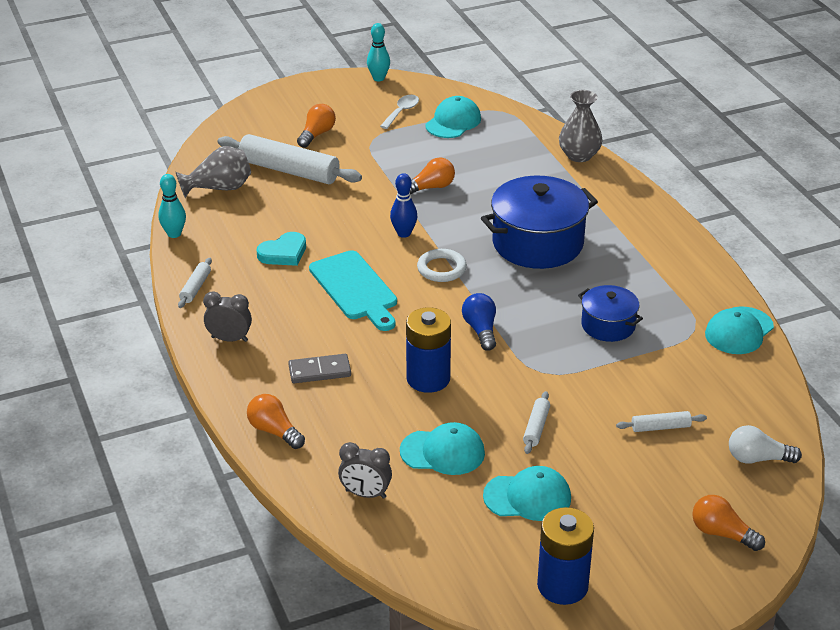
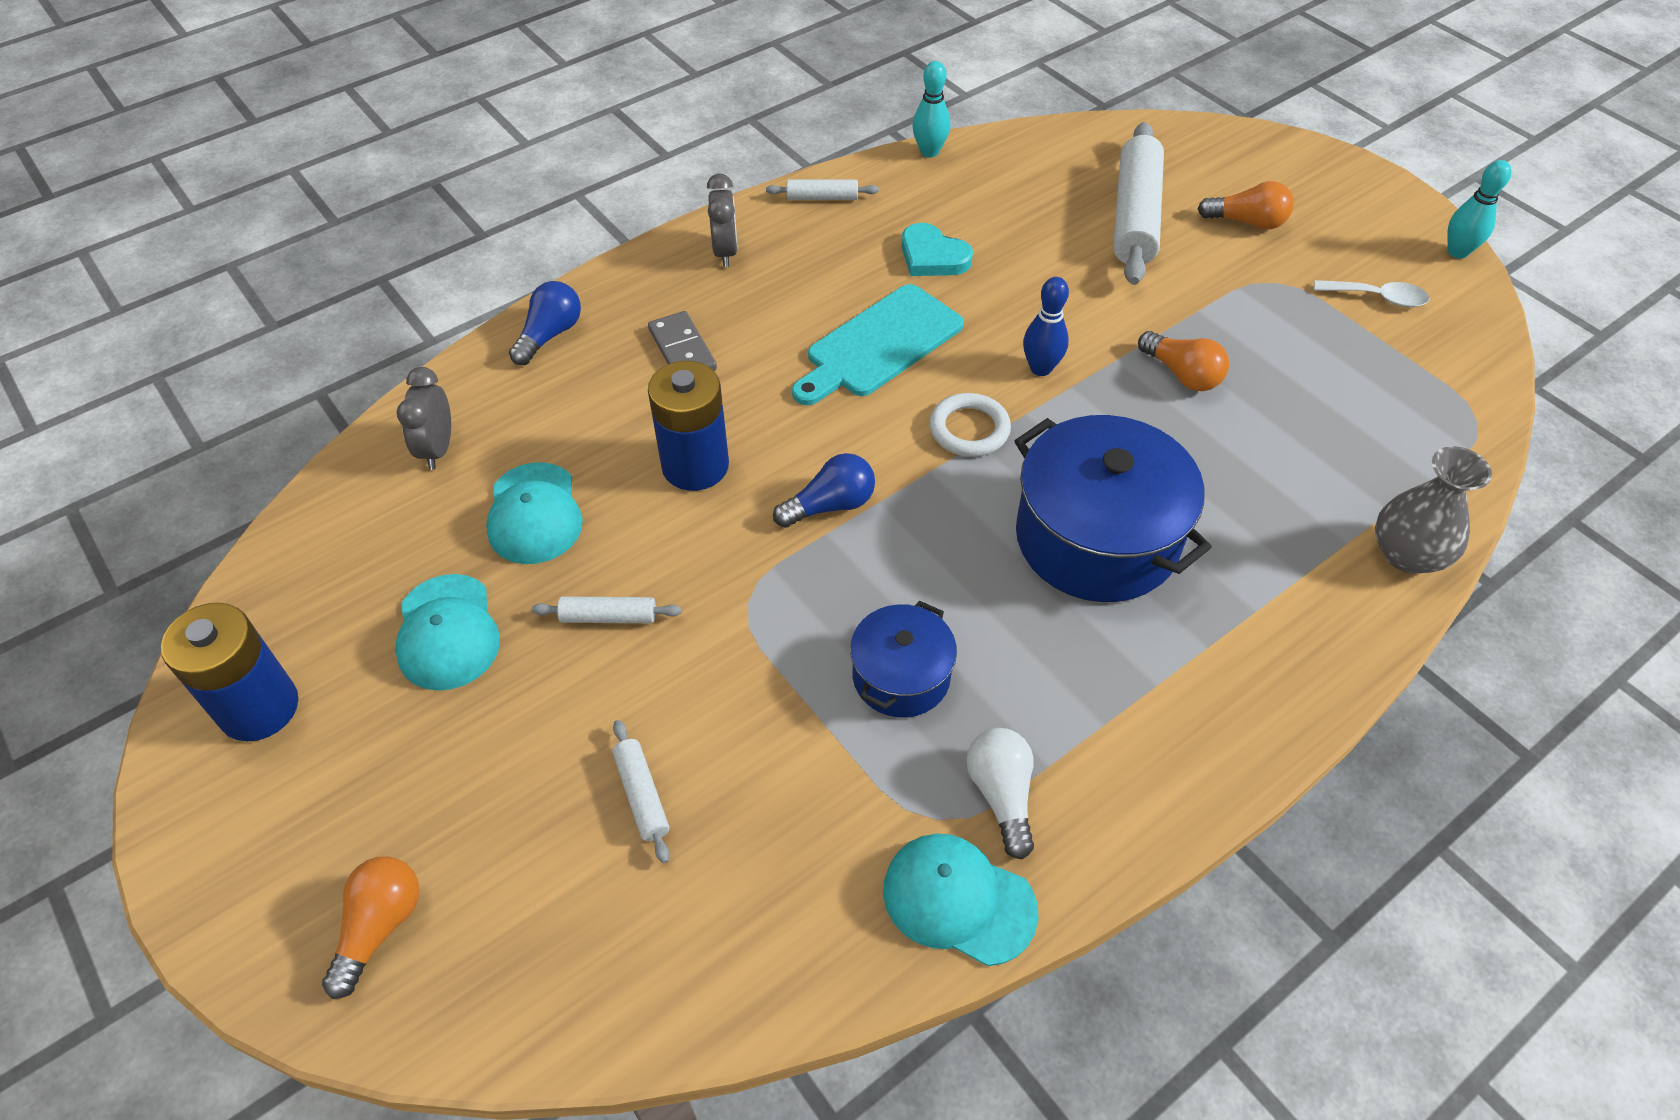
camera: 75 degrees right, 15 degrees up
(219, 188) = (1052, 164): grey vase -> none
(274, 431) = (550, 335): orange light bulb -> blue light bulb
(453, 122) = (1394, 364): turquoise cap -> none
(757, 458) = (583, 971): white light bulb -> white light bulb (1001, 795)

